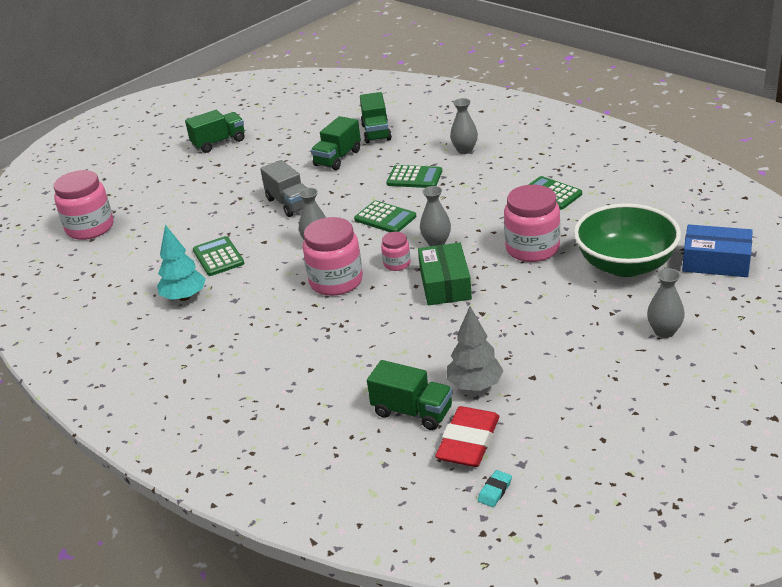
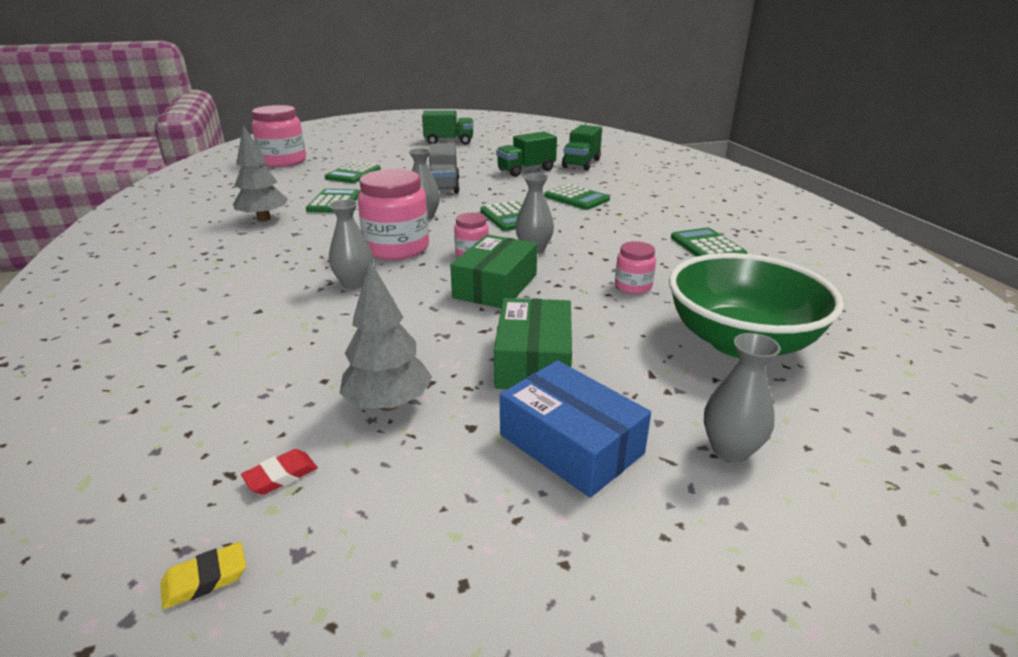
camera: 25 degrees right, 5 degrees down
(184, 297) = (264, 219): turquoise tree -> grey tree
(185, 218) = (353, 174): none -> green calculator
(412, 411) = (279, 400): green truck -> none
(464, 150) = (650, 192): grey vase -> grey vase (354, 283)
(468, 442) = (281, 476): red eraser -> red eraser, size x0.44
(495, 491) = (205, 579): turquoise eraser -> yellow eraser
(525, 326) = (533, 361): none -> green box
(532, 248) = (633, 286): pink jar -> pink jar, size x0.51
(716, 262) = (892, 386): blue box -> blue box (571, 444)

